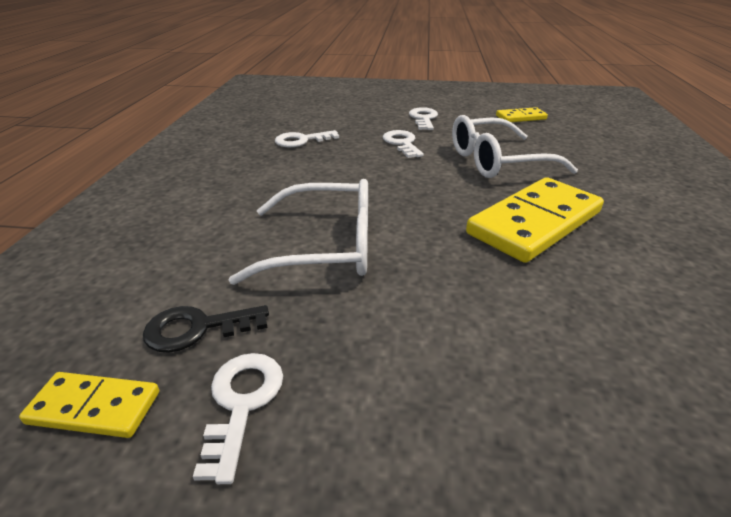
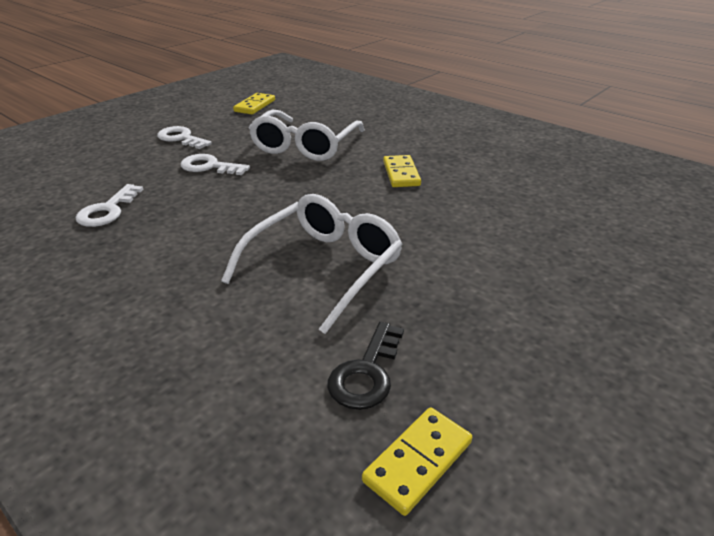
camera: 55 degrees left, 0 degrees up
(241, 403) = (475, 371): white key -> none
(535, 223) = (401, 174): yellow domino -> yellow domino, size x0.50

